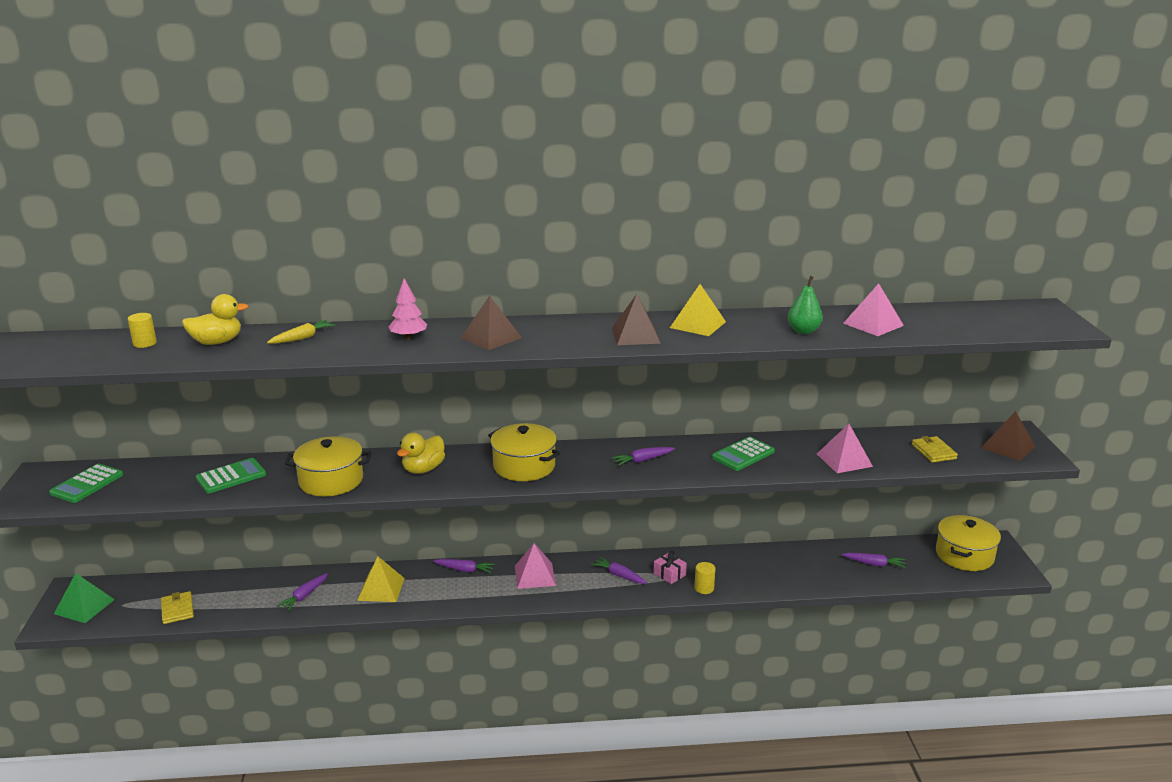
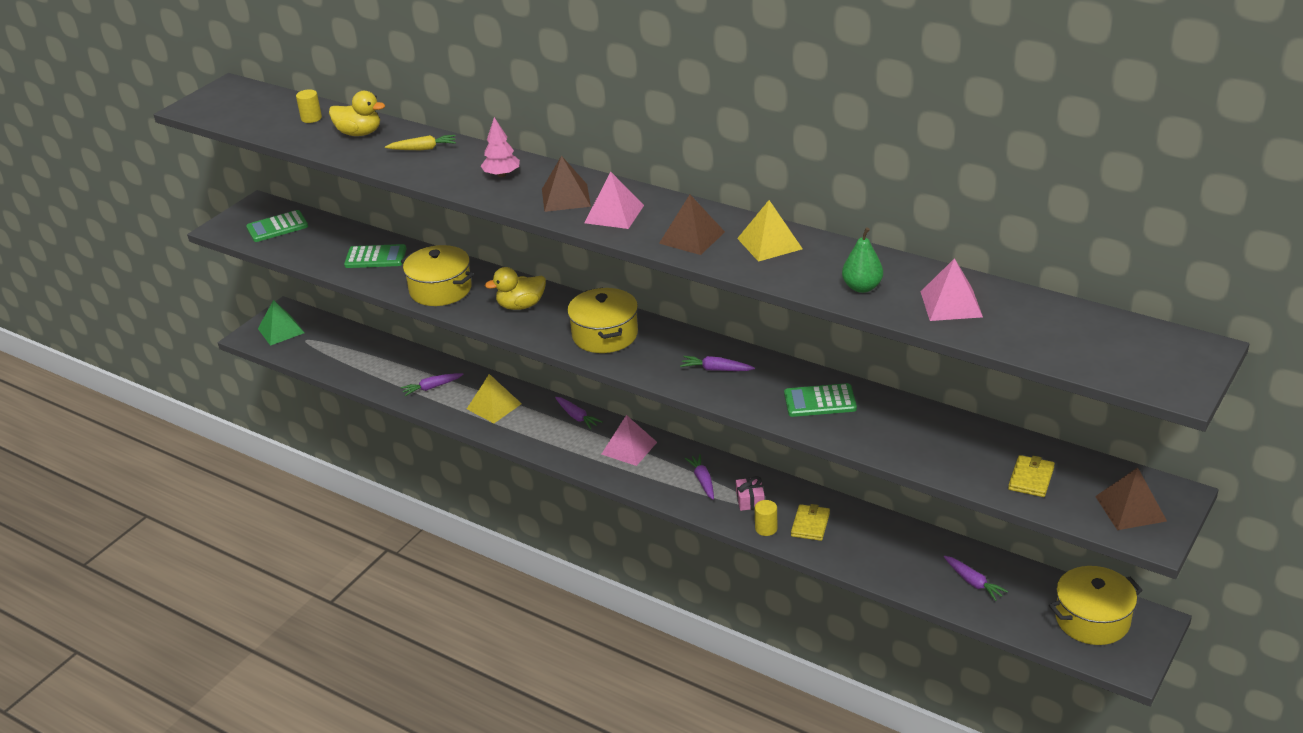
camera: 40 degrees right, 10 degrees up
(177, 609) = (336, 360): yellow wallet -> yellow wallet (810, 524)
(844, 460) = (916, 448): pink pyramid -> pink pyramid (614, 214)

